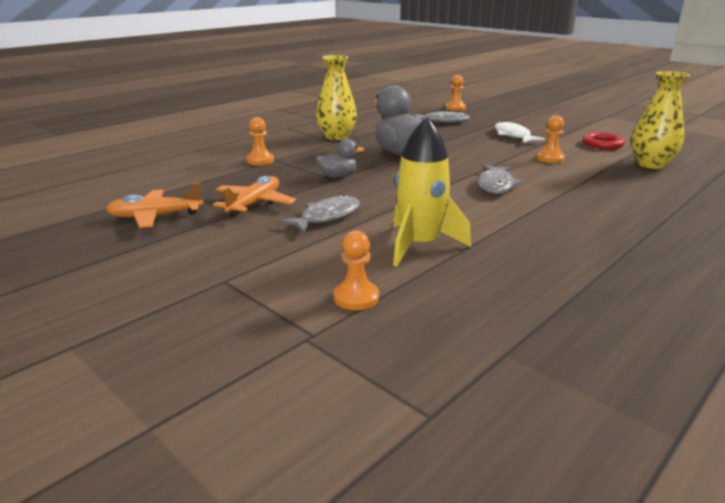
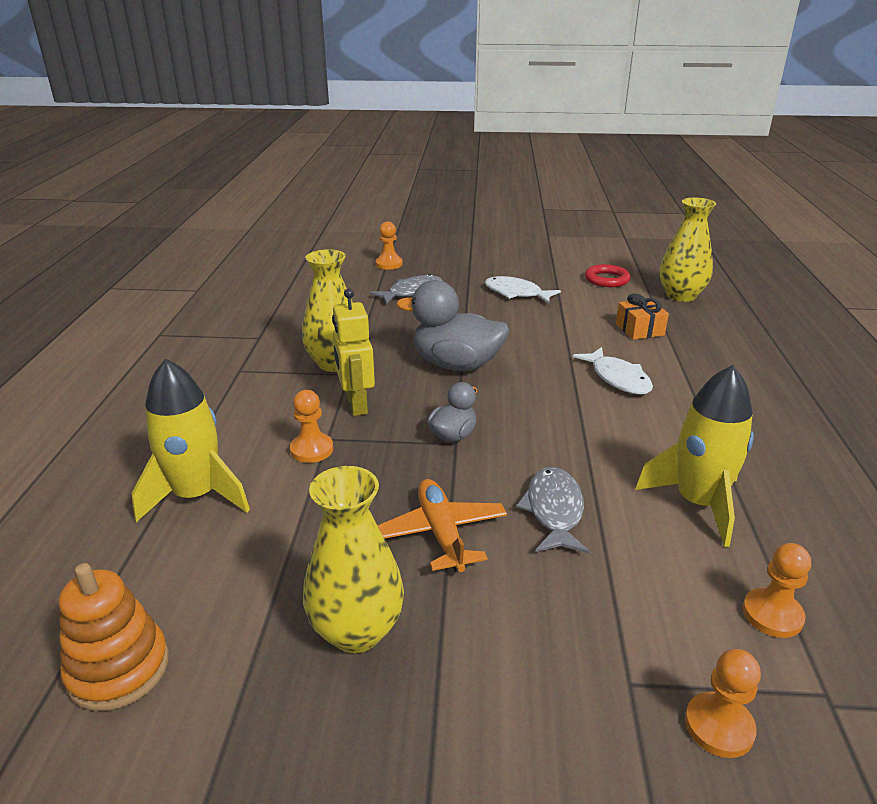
camera: 40 degrees left, 5 degrees up
(66, 192) = (118, 669): none -> orange stacking toy
(155, 216) = (356, 631): orange plane -> yellow vase
(185, 159) = (197, 496): none -> yellow rocket
(314, 152) = (356, 404): none -> yellow robot
(495, 185) = (618, 379): grey fish -> white fish
(550, 158) = (598, 318): orange pawn -> orange pawn (719, 726)
(570, 170) = (639, 329): none -> orange gift

